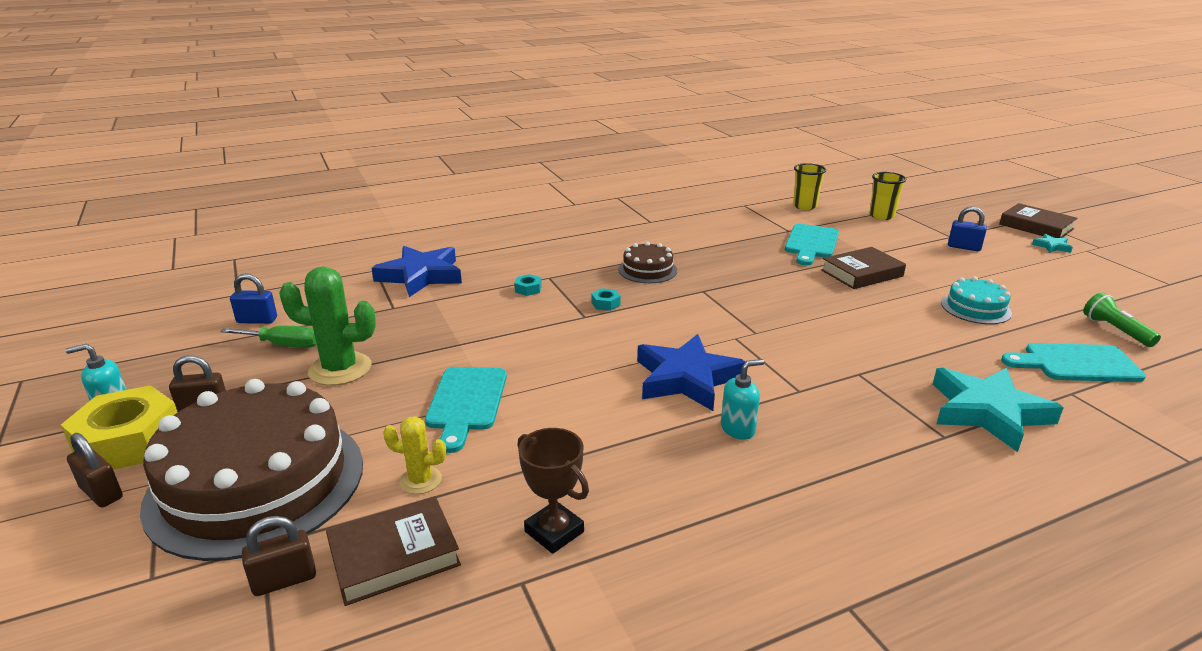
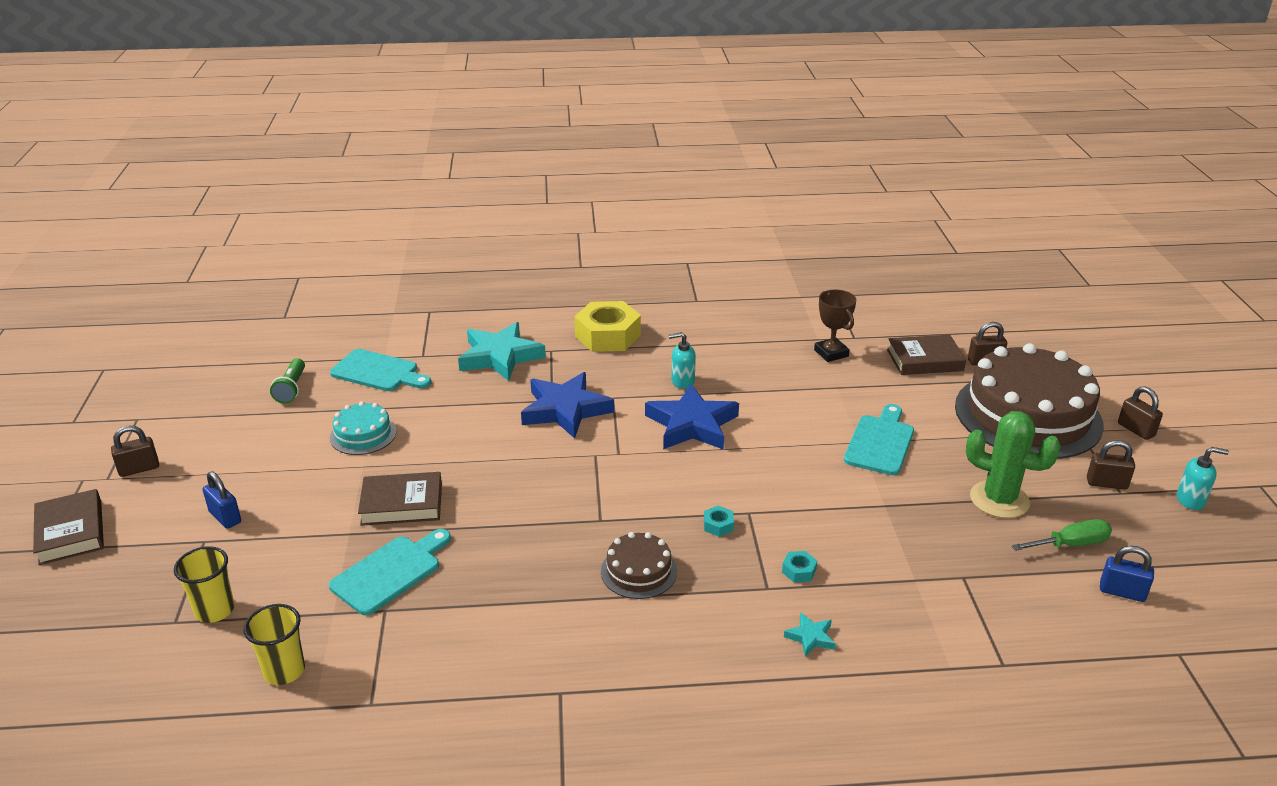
camera: 160 degrees left, 5 degrees up
(129, 441) = (1149, 466): yellow nut -> yellow nut (607, 336)
(283, 345) = (1071, 544): green screwdriver -> green screwdriver turned 135 degrees clockwise
(420, 480) = (913, 394): yellow cactus -> none
(421, 276) = (936, 633): blue star -> blue star (565, 410)
(1052, 246) = (130, 493): turquoise star -> turquoise star (810, 637)
(1081, 258) = (139, 469): none -> brown padlock

